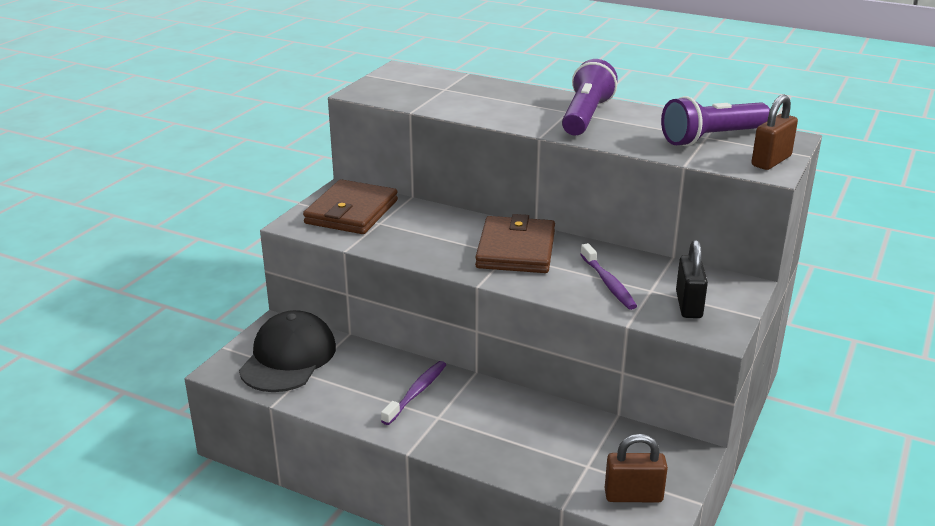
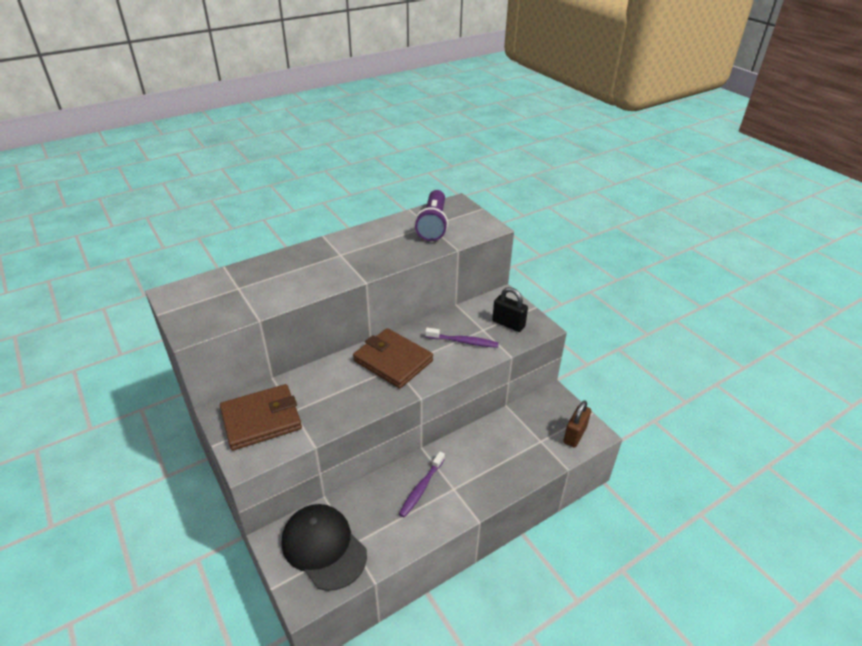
camera: 60 degrees left, 10 degrees up
(351, 212) = (261, 419): brown wallet -> brown wallet turned 75 degrees counterclockwise
(416, 392) = (421, 488): purple toothbrush -> purple toothbrush turned 120 degrees counterclockwise
(586, 116) = (355, 251): purple flashlight -> none
(771, 161) = (479, 221): brown padlock -> none

